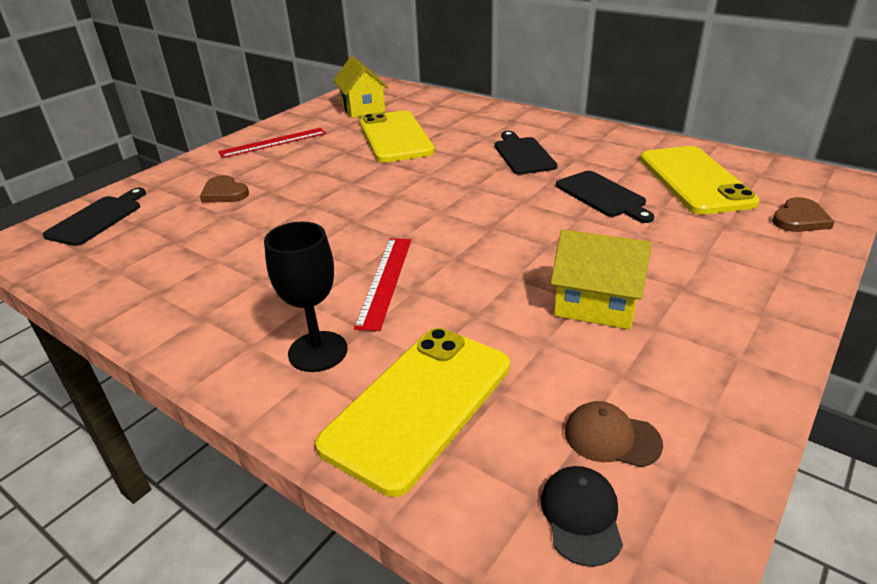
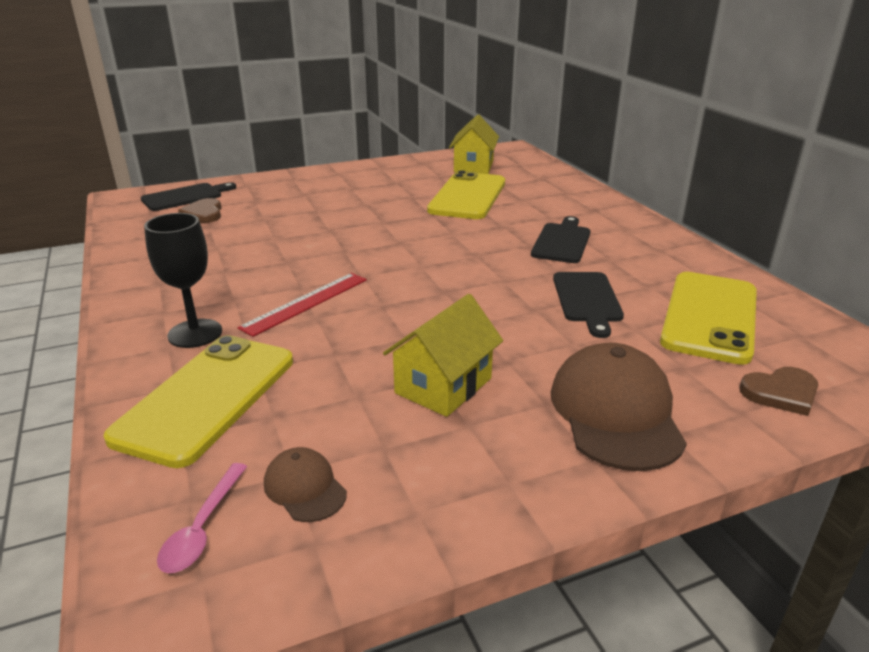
camera: 30 degrees right, 5 degrees down
(224, 193) = (284, 203): brown heart -> brown heart (203, 213)
(273, 142) = (367, 176): red ruler -> none
(419, 405) = (207, 398): yellow phone -> yellow phone turned 45 degrees counterclockwise
(581, 516) = (202, 528): black cap -> pink spoon
(596, 305) = (443, 385): yellow house -> yellow house turned 75 degrees clockwise
(731, 274) = (615, 412): none -> brown cap

